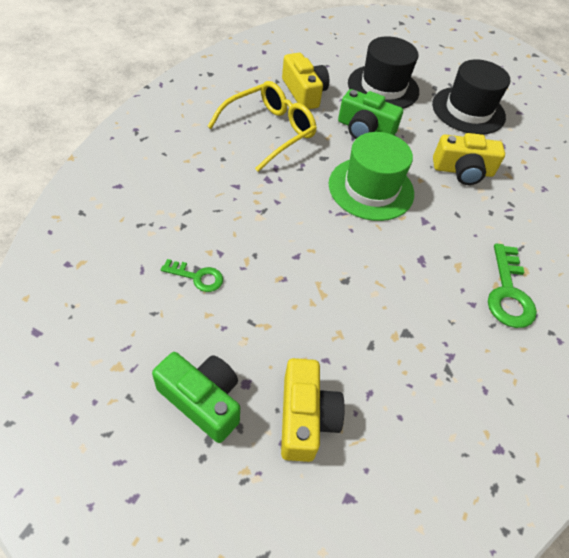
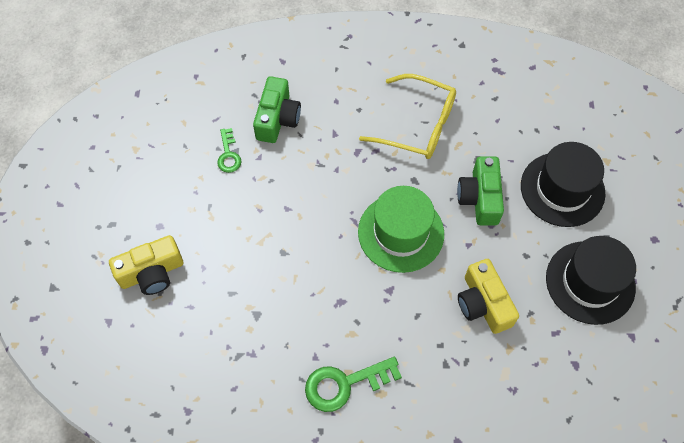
camera: 70 degrees right, 10 degrees up
(202, 400) = (135, 207): green camera -> green camera (277, 119)
(304, 92) = (495, 127): yellow camera -> none

